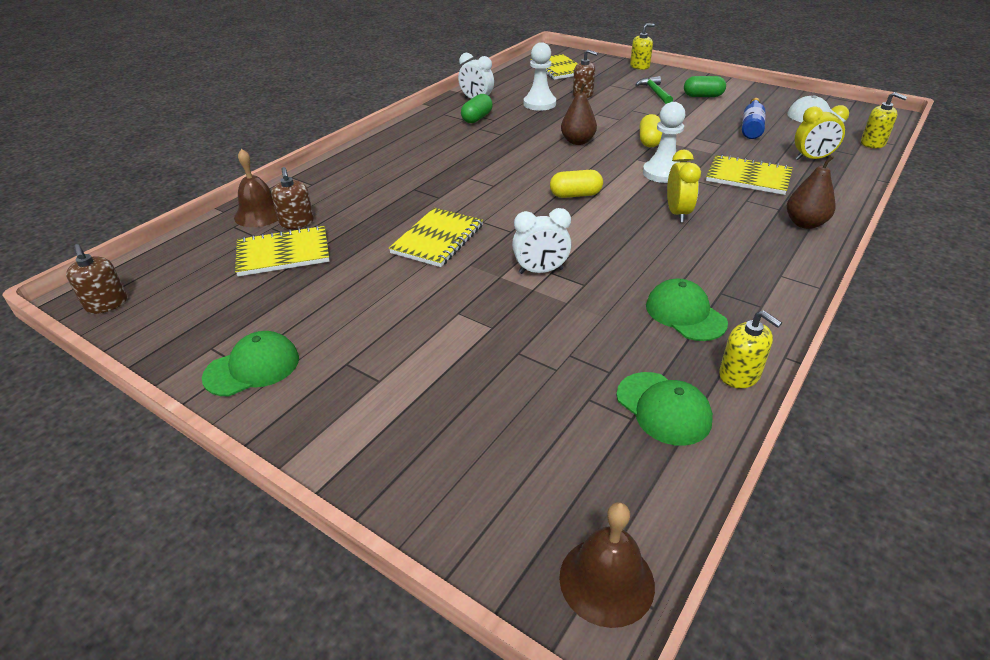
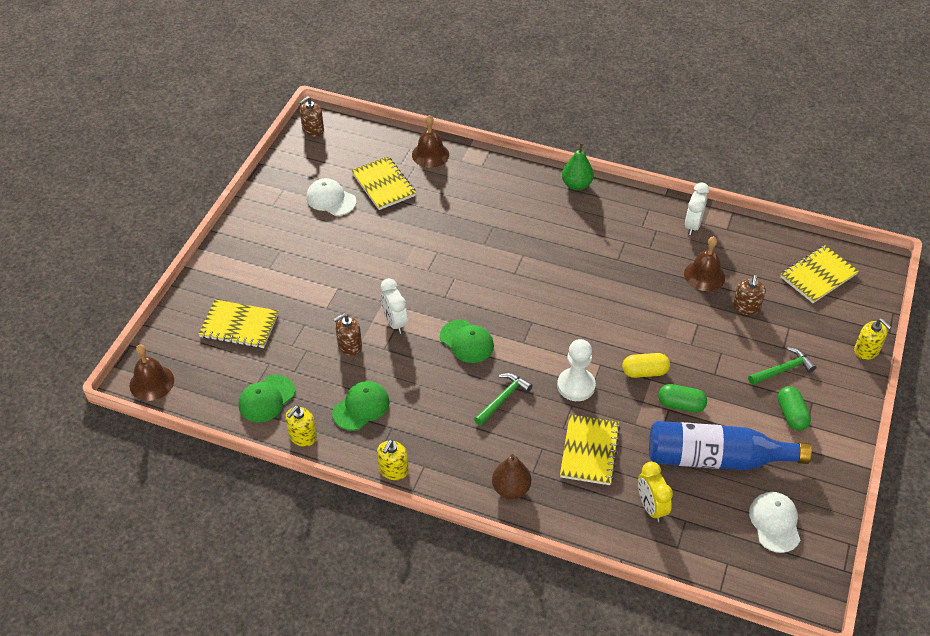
camera: 75 degrees right, 10 degrees up
(252, 367) = (270, 212): green cap -> green cap (467, 341)
(274, 301) = (331, 199): none -> white cap
(297, 222) = (424, 177): brown soap dispenser -> brown soap dispenser (349, 346)
(385, 139) = (576, 185): none -> green pear
(437, 239) = (422, 258): yellow notebook -> yellow notebook (239, 325)
(477, 118) = (648, 235): green capsule -> green capsule (681, 405)
(539, 104) = (704, 275): white pawn -> brown bell
(575, 195) = (514, 328): yellow capsule -> none
(577, 141) = (622, 317): brown pear -> none
(677, 213) = (503, 399): yellow clock -> green hammer
(751, 127) = (716, 458): blue bottle -> blue bottle, size x1.85
(873, 143) = (714, 569): yellow soap dispenser -> yellow soap dispenser (393, 470)

